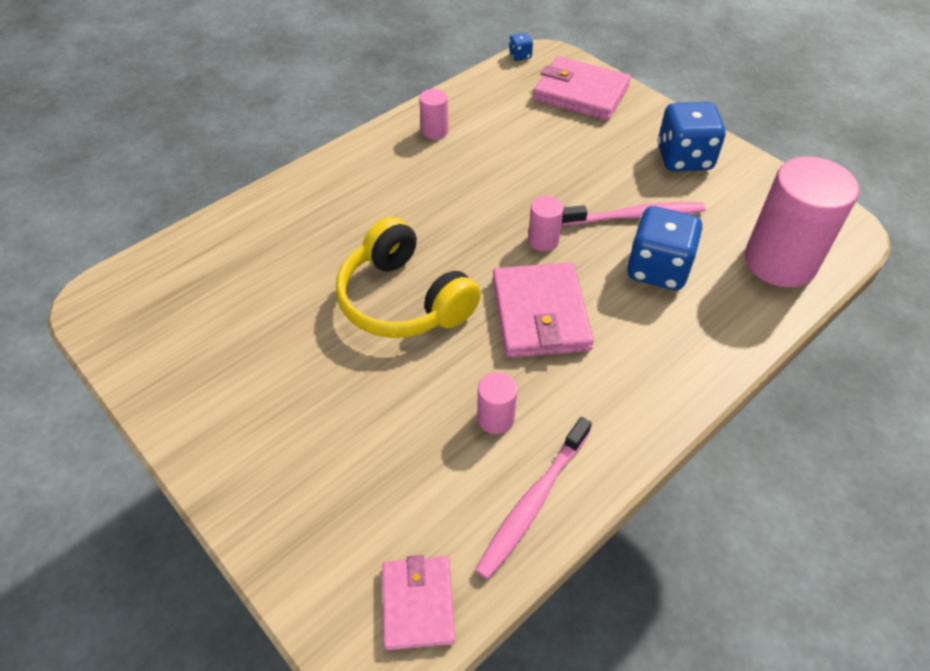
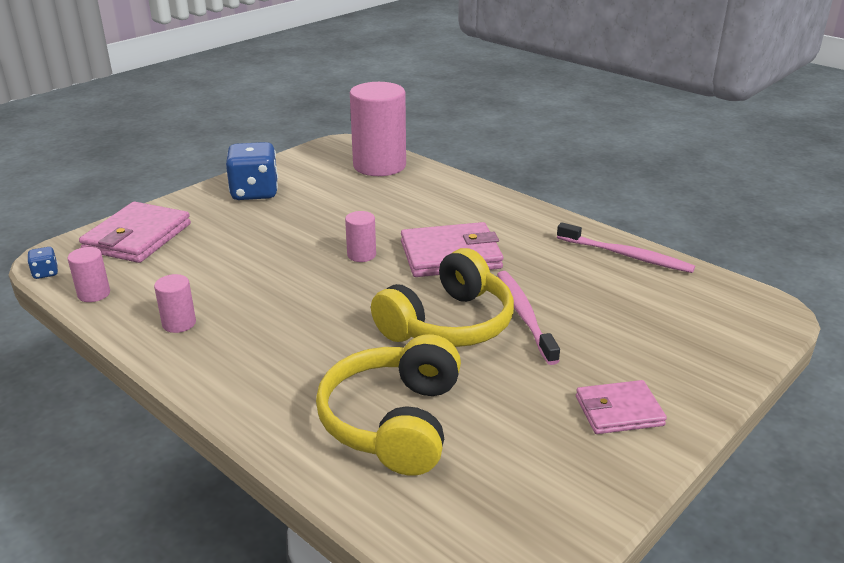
camera: 95 degrees left, 20 degrees down
(273, 254) = (393, 422): none -> yellow headphones
(418, 604) = (728, 295): pink wallet -> pink wallet (619, 411)
(495, 418) = (562, 272): pink cylinder -> pink cylinder (94, 294)
(636, 216) = (329, 214): pink toothbrush -> pink toothbrush (524, 315)
(657, 269) = (392, 207): blue dice -> none

